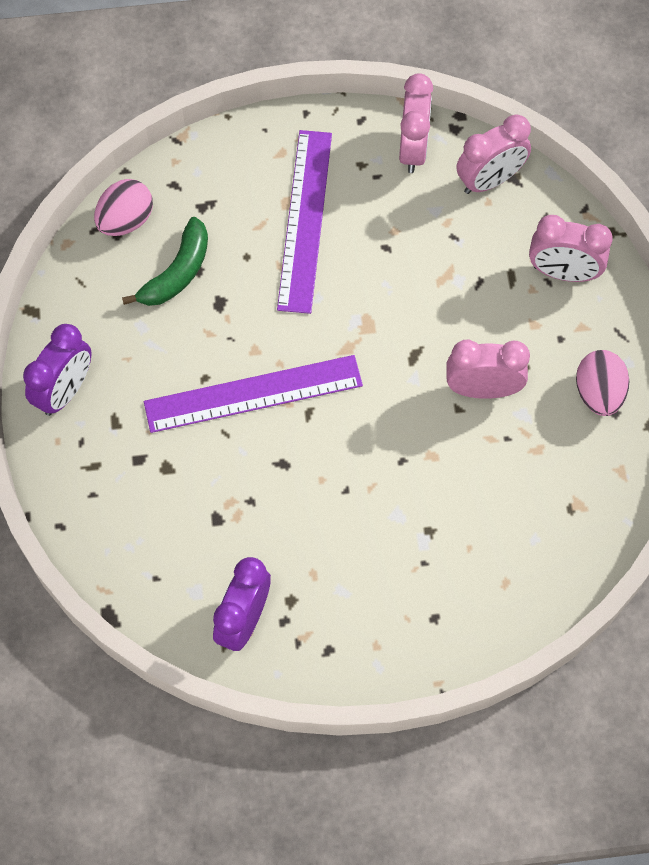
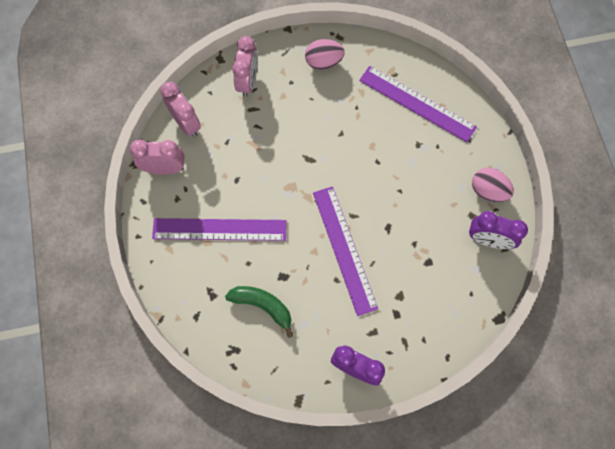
camera: 95 degrees left, 5 degrees up
(126, 221) = (225, 345): pink egg -> pink egg (488, 191)
(482, 389) = (327, 121): pink clock -> none
(509, 539) = (417, 103): none -> purple ruler

